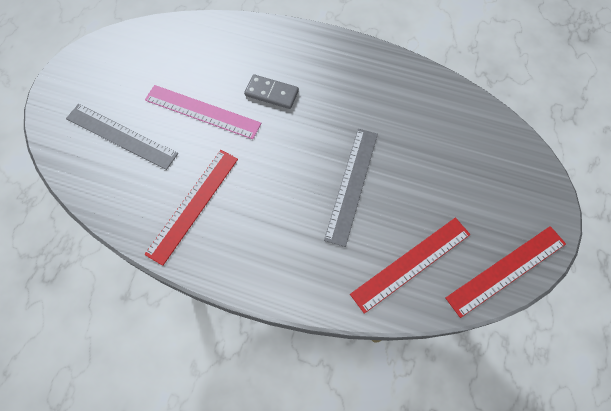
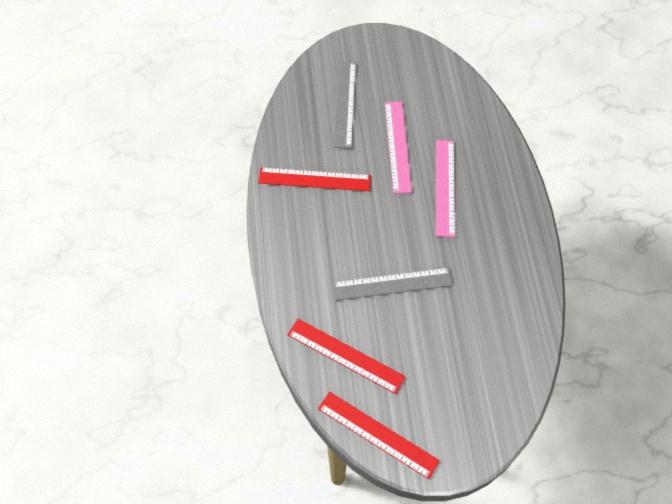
camera: 65 degrees right, 5 degrees down
(271, 93) = (445, 187): grey domino -> pink ruler

